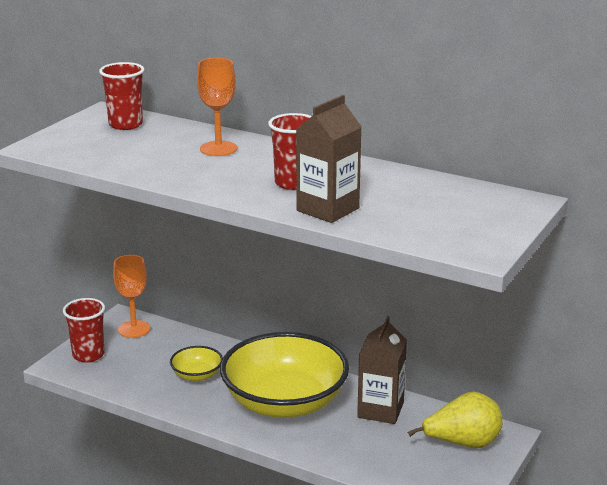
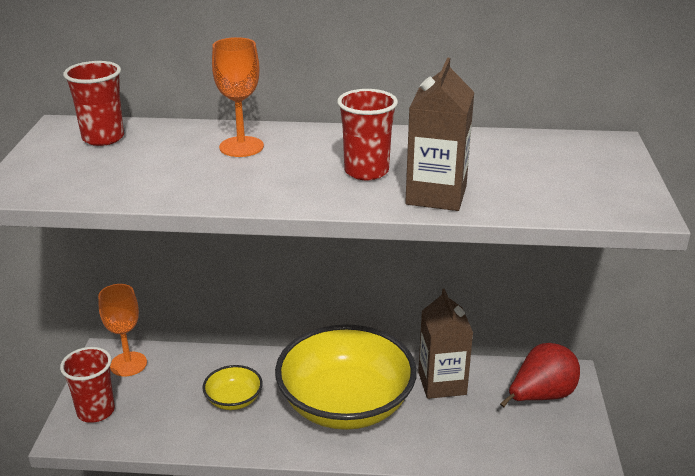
camera: 25 degrees left, 5 degrees up
(462, 443) = (541, 396): yellow pear -> red pear

